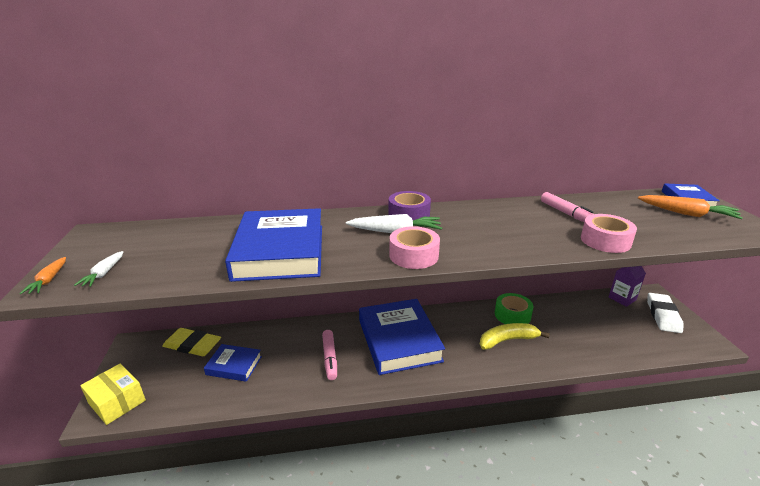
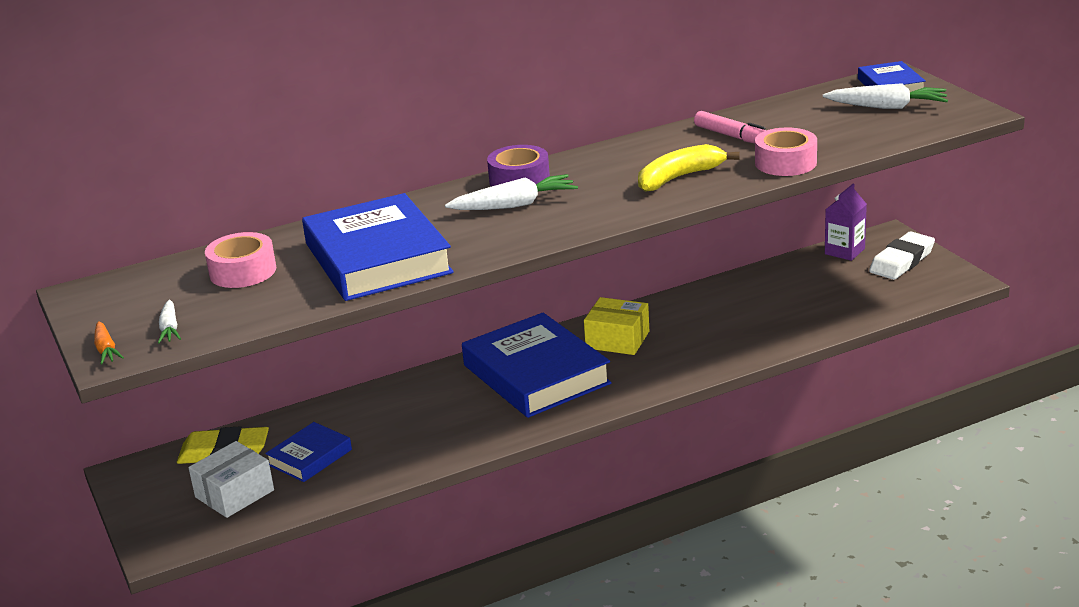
camera: 15 degrees left, 0 degrees up
(117, 402) = (172, 531): yellow box -> yellow box (617, 340)
(173, 381) = (234, 494): none -> white box
(234, 365) = (310, 457): blue book -> blue book turned 45 degrees counterclockwise
(330, 358) = (446, 417): pink marker -> none
(413, 255) = (554, 227): pink tape -> pink tape (243, 271)
(507, 340) = (691, 339): yellow banana -> yellow banana (679, 177)
(512, 315) = (690, 307): green tape -> none
(662, 315) = (901, 261): white eraser -> white eraser turned 45 degrees clockwise
(687, 214) = (887, 107): orange carrot -> white carrot

